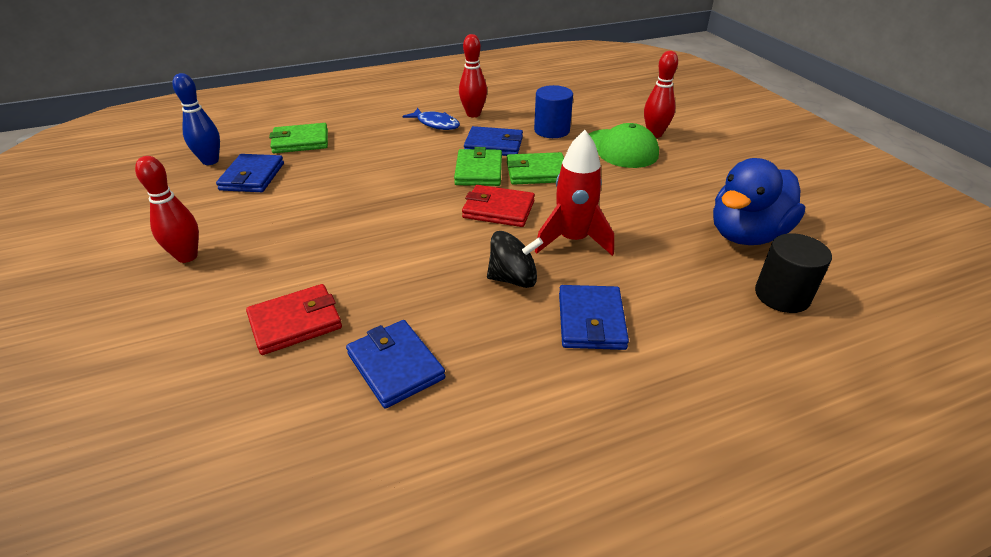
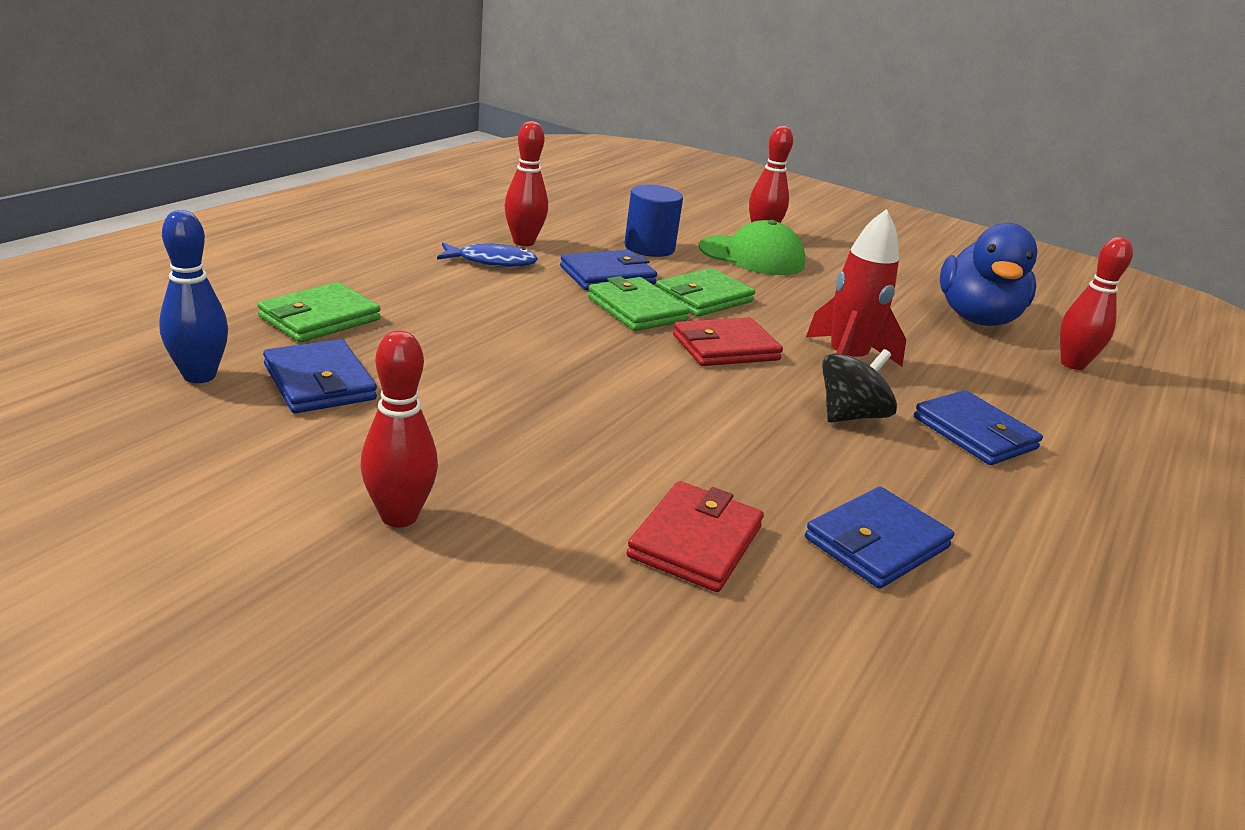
camera: 40 degrees left, 10 degrees down
(395, 366) = (876, 543): blue wallet -> blue wallet turned 60 degrees counterclockwise
(782, 295) = (1072, 364): black cylinder -> red bowling pin

